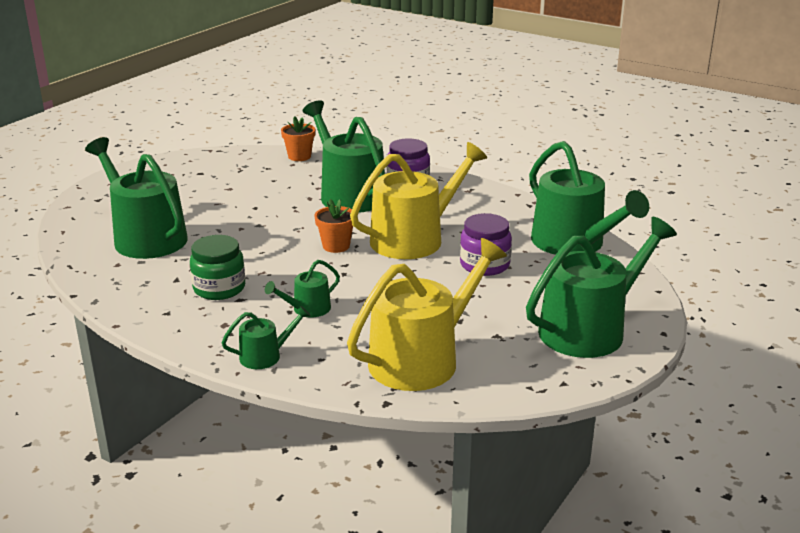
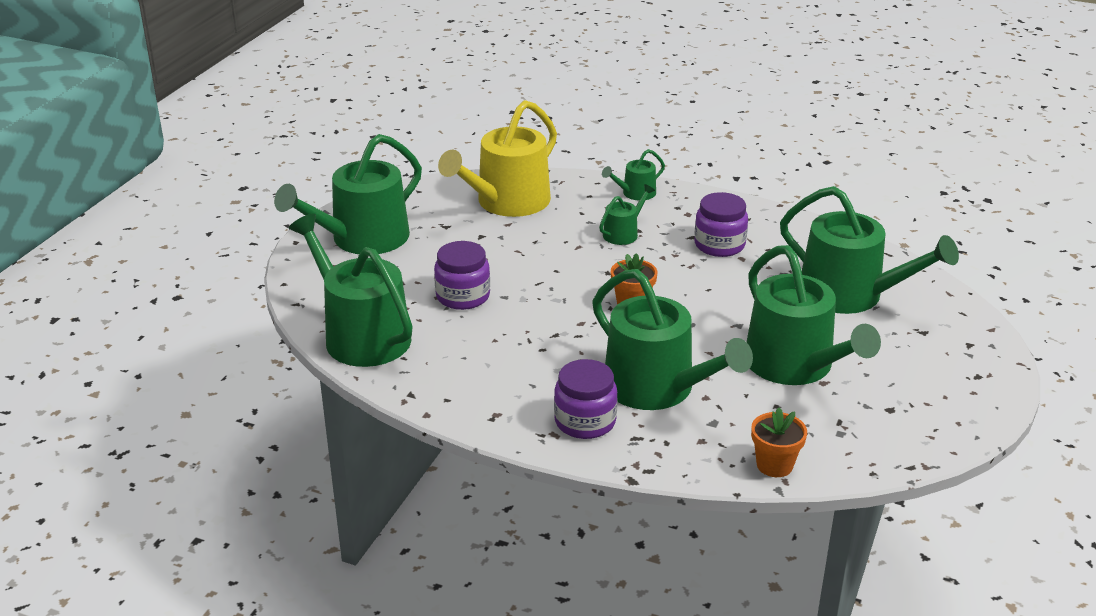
camera: 170 degrees right, 5 degrees up
(219, 288) = (719, 245): green jar -> purple jar
(239, 198) = (795, 366): none -> green watering can
(414, 238) = (548, 323): yellow watering can -> none

